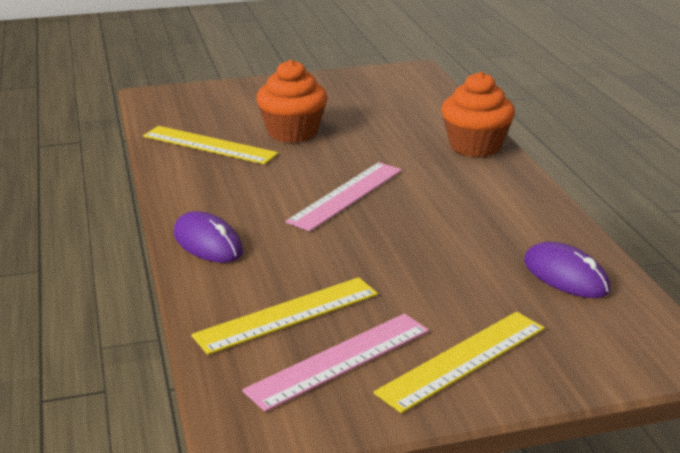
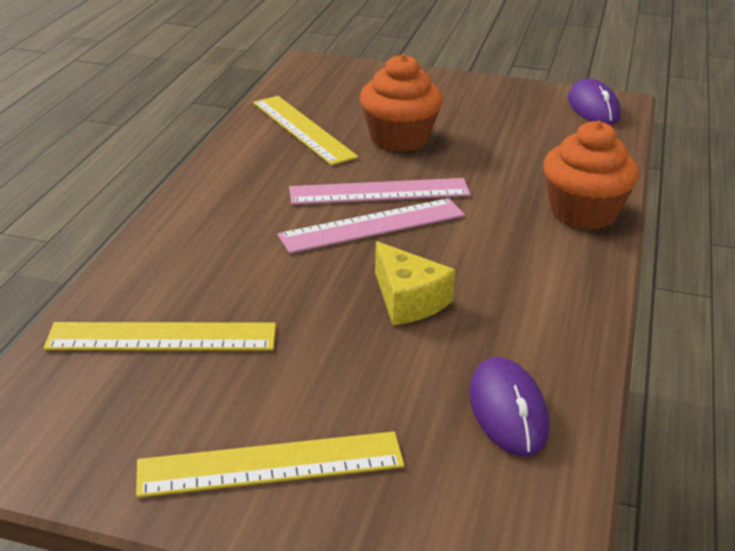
camera: 30 degrees right, 5 degrees up
(208, 243) = (181, 232): purple mouse -> purple mouse (593, 107)
(339, 360) = (150, 409): pink ruler -> pink ruler (379, 192)
(429, 234) = (408, 300): none -> yellow cheese

